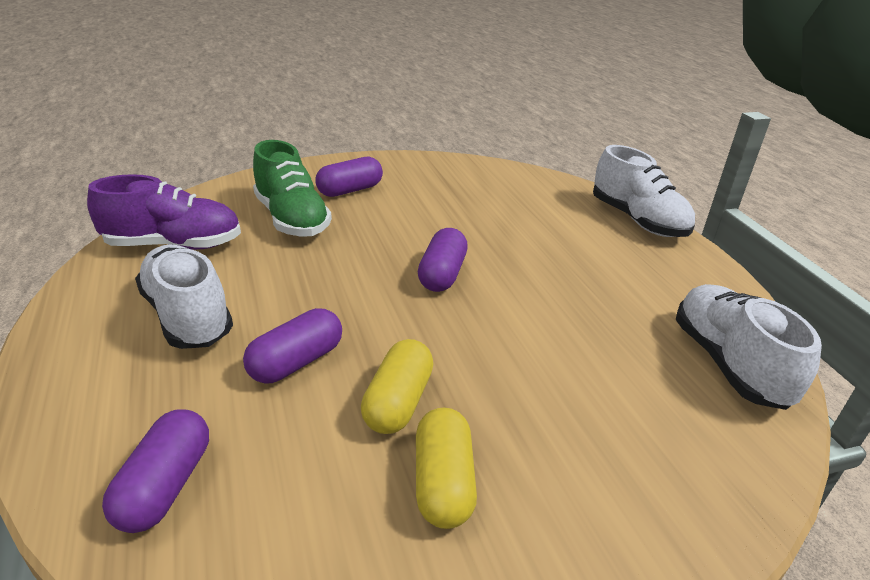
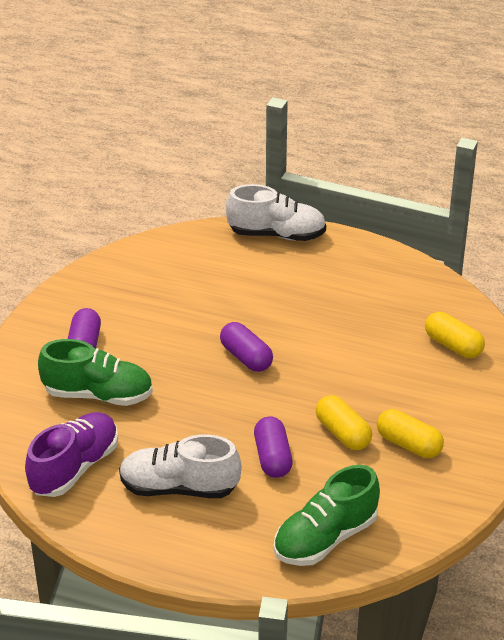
camera: 50 degrees left, 5 degrees up
(165, 486) = (325, 538): purple capsule -> green shoe
(689, 429) = (453, 345): none -> yellow capsule
(728, 363) = (428, 300): white shoe -> none

